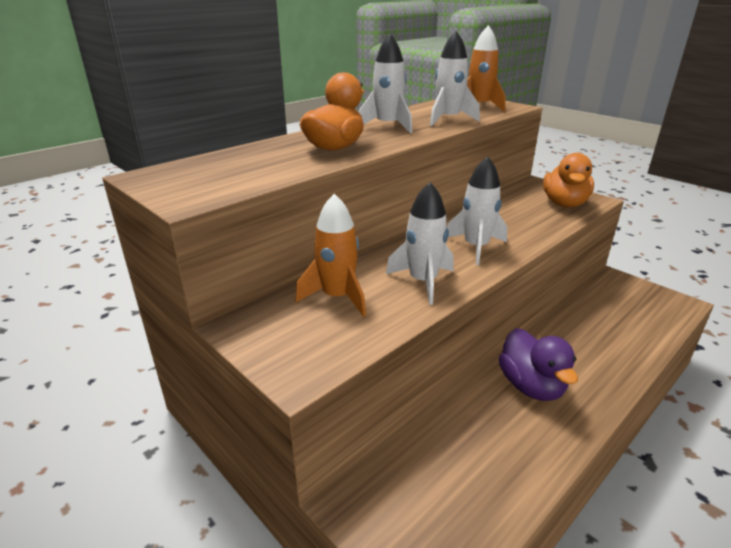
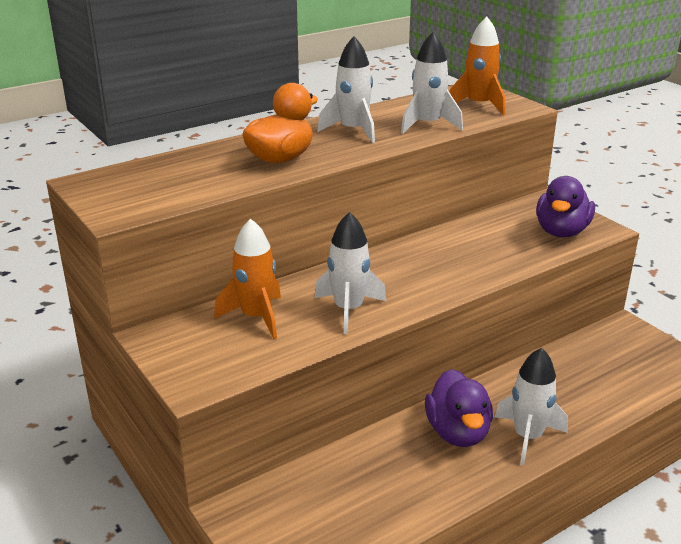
camera: 10 degrees right, 0 degrees up
(476, 247) = (425, 277): white rocket -> white rocket (527, 437)
(564, 204) = (561, 231): orange duck -> purple duck

